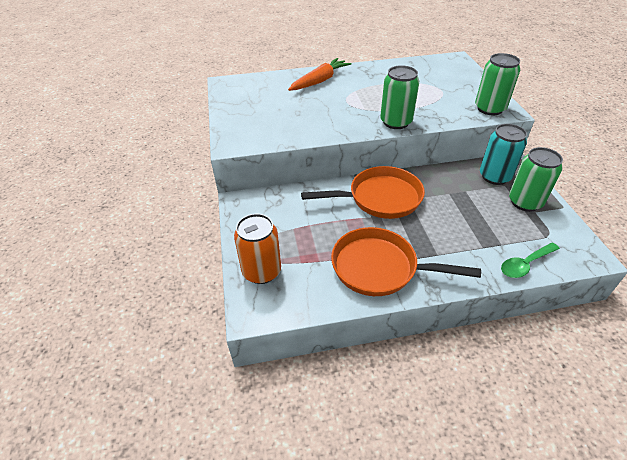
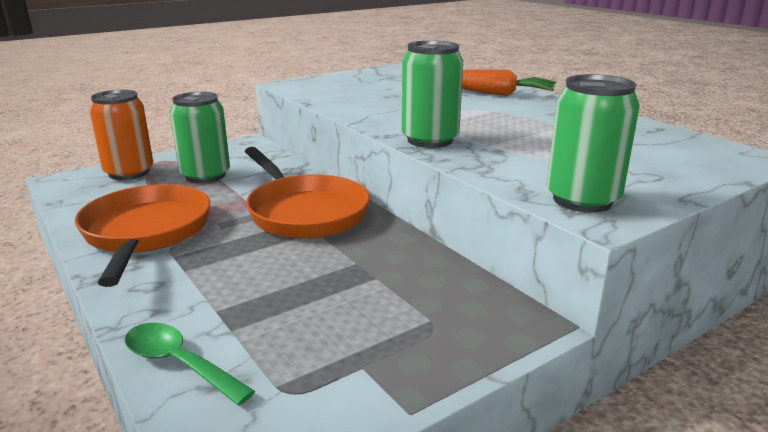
camera: 65 degrees right, 20 degrees down
(495, 176) = (453, 305): turquoise can -> none
(525, 202) = (389, 351): green can -> green can (205, 175)

